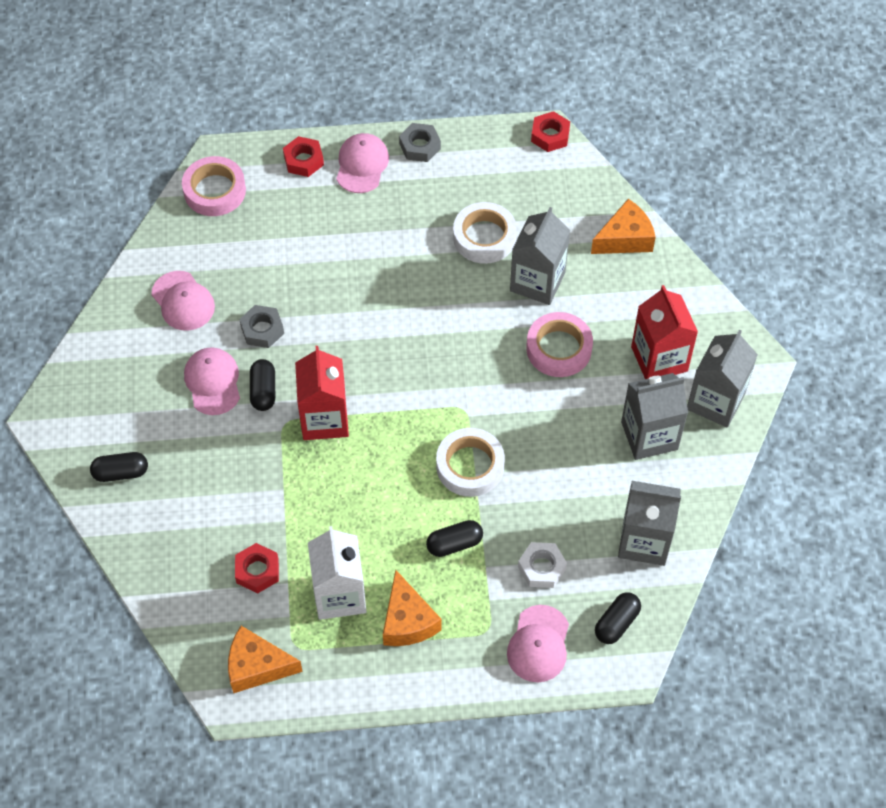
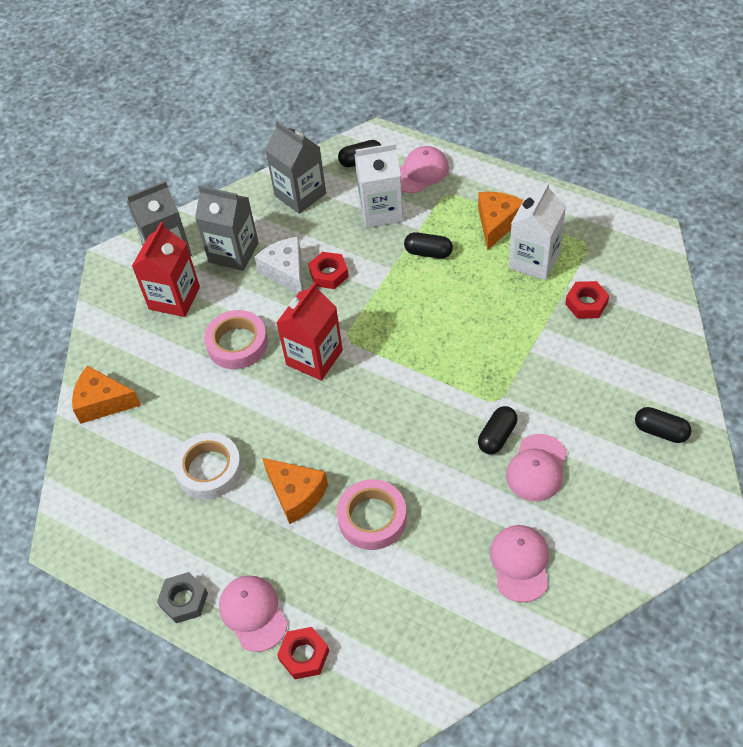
camera: 140 degrees left, 5 degrees down
(214, 191) = (416, 674): pink tape -> pink tape (372, 518)
(257, 666) = (623, 245): orange cheese -> orange cheese (296, 494)
(262, 330) = (463, 492): grey nut -> none
(324, 419) = (461, 386): red carton -> red carton (314, 357)
(362, 165) = (253, 613): pink cap -> pink cap turned 105 degrees clockwise
(470, 466) = (376, 296): white tape -> none
(537, 282) = (203, 405): grey carton -> none
(541, 568) = (381, 211): white nut -> white carton
(550, 135) = (63, 537): red nut -> red nut (329, 274)
(579, 444) = (286, 271): none -> white cheese

